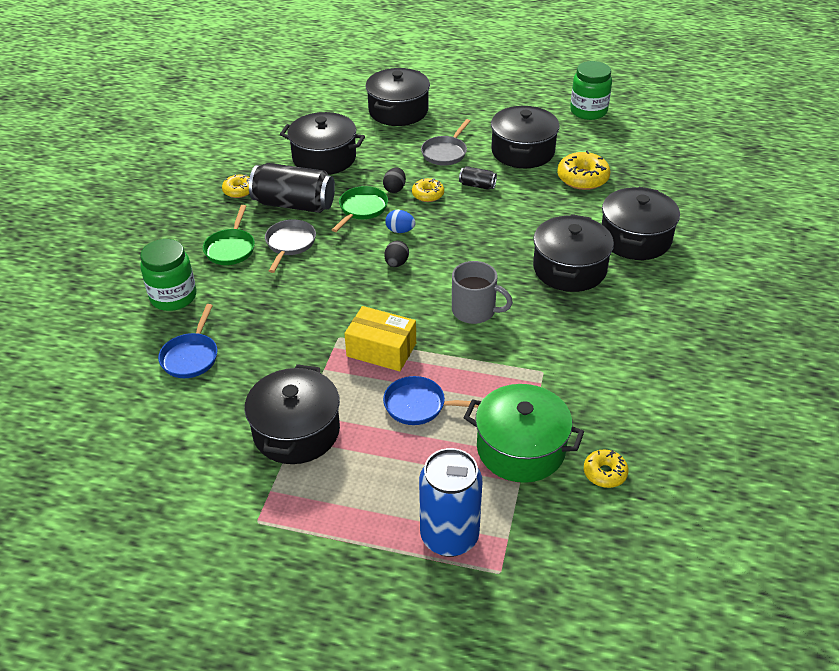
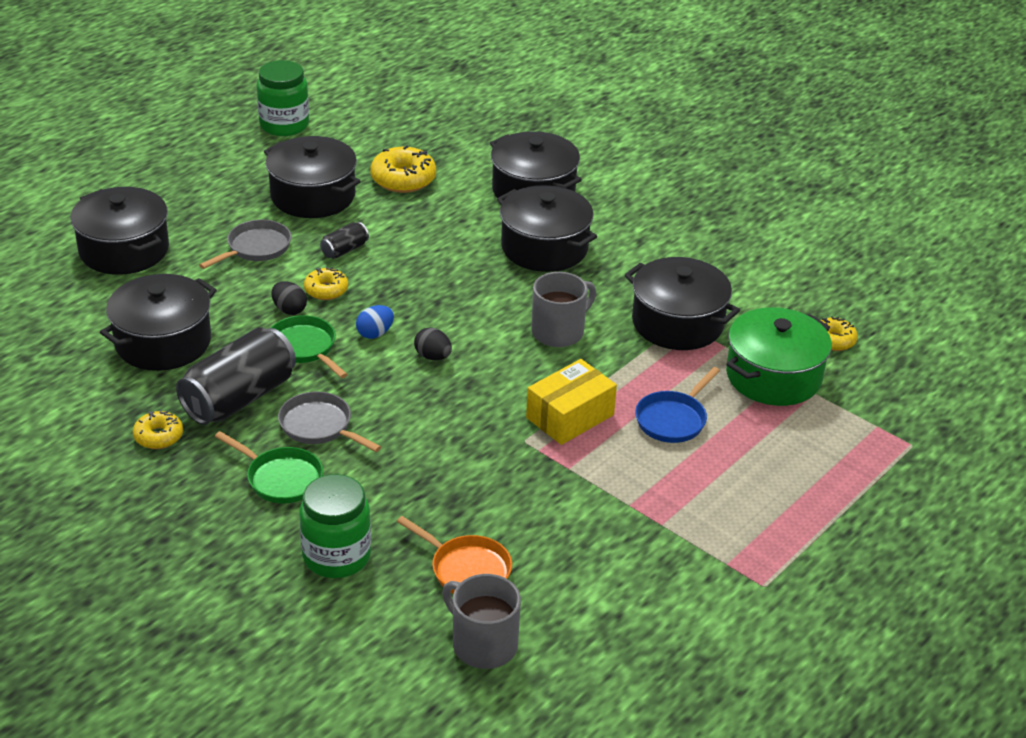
camera: 65 degrees left, 5 degrees down
(124, 389) = (483, 644): none -> grey mug
(191, 356) = (466, 569): blue pan -> orange pan
(296, 431) = (652, 518): black pot -> black pot (677, 323)
(445, 153) = (256, 248): grey pan -> grey pan turned 105 degrees counterclockwise
(449, 536) = (855, 460): blue can -> none

